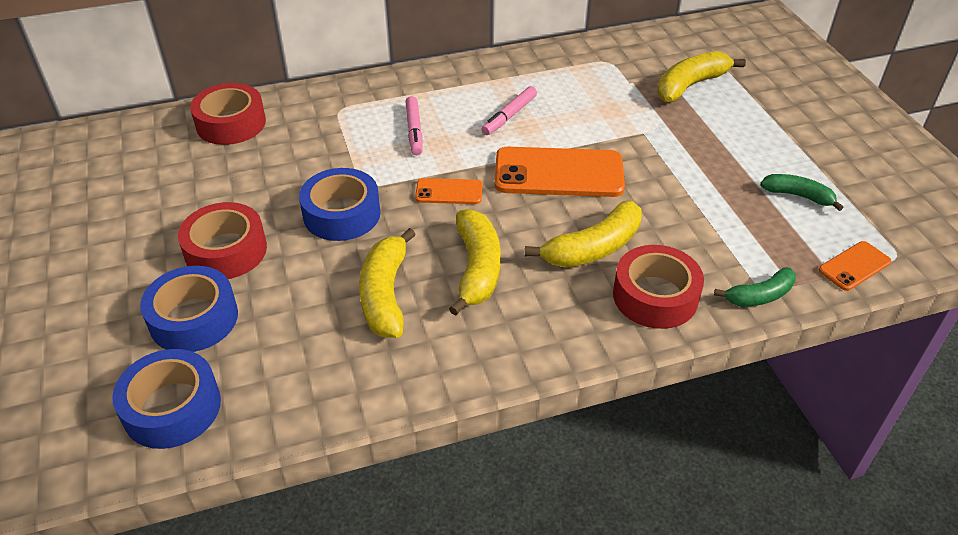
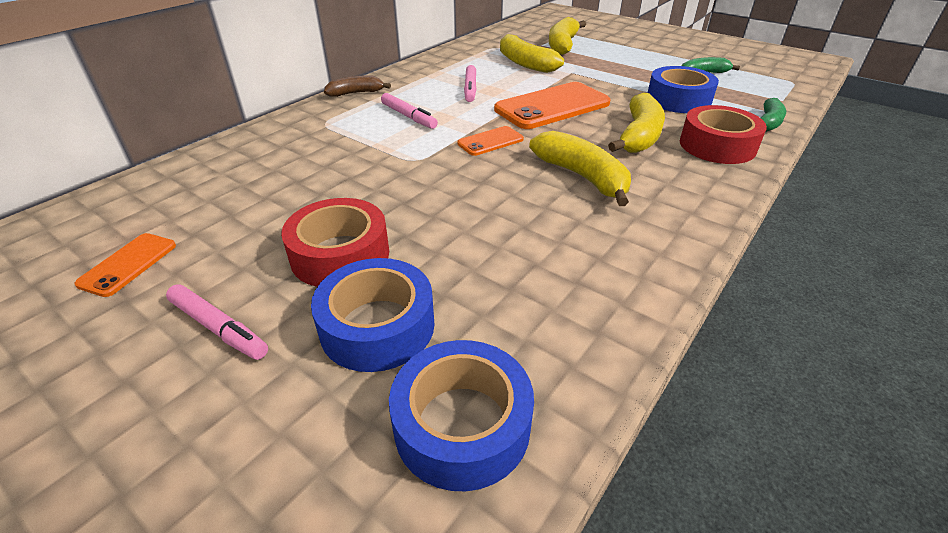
camera: 35 degrees left, 5 degrees down
(114, 270) = (219, 328): none -> pink marker
(231, 123) = (223, 162): red tape -> none
(342, 214) = (421, 185): blue tape -> blue tape (678, 100)
(385, 294) = (538, 222): yellow banana -> yellow banana (524, 63)
(401, 80) = (356, 93): none -> brown banana
(854, 266) = (784, 93): orange phone -> orange phone (128, 264)

